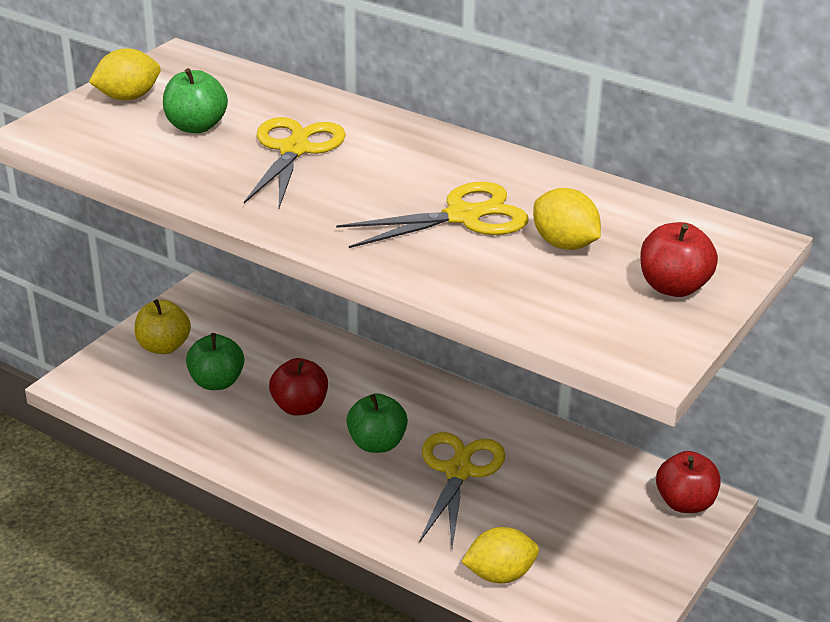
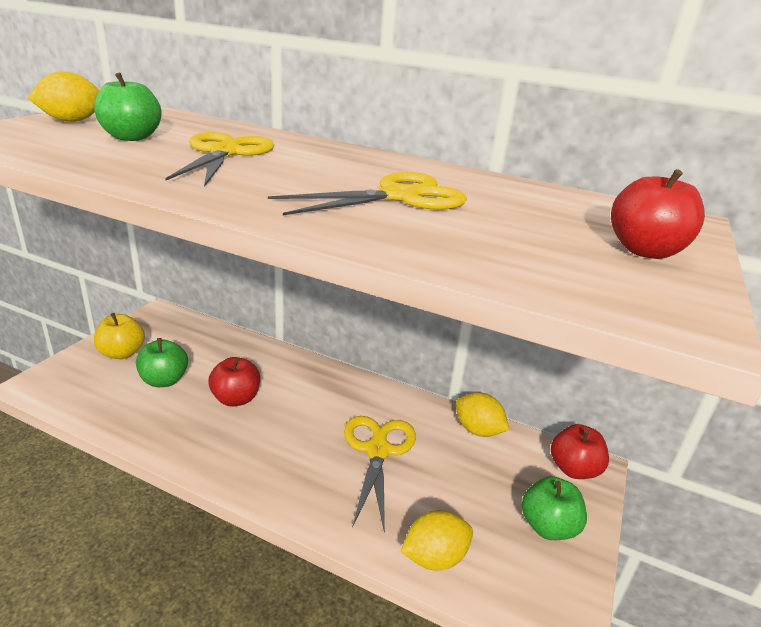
camera: 10 degrees left, 5 degrees down
(377, 444) = (304, 428): green apple -> green apple (548, 526)
(564, 244) = (510, 217): yellow lemon -> yellow lemon (478, 430)

